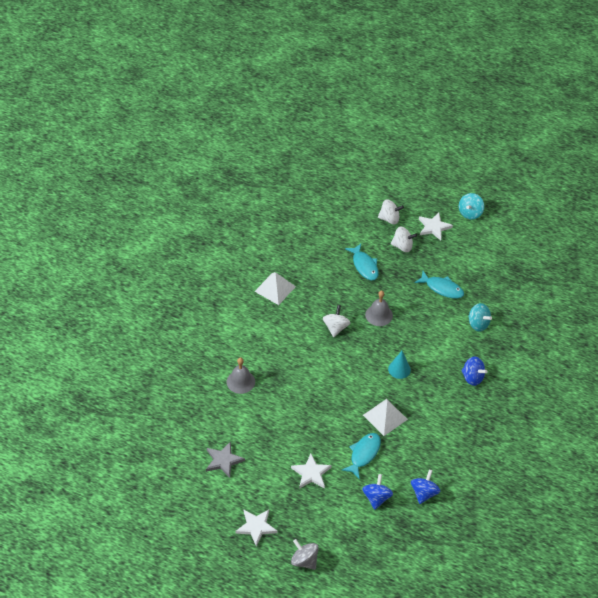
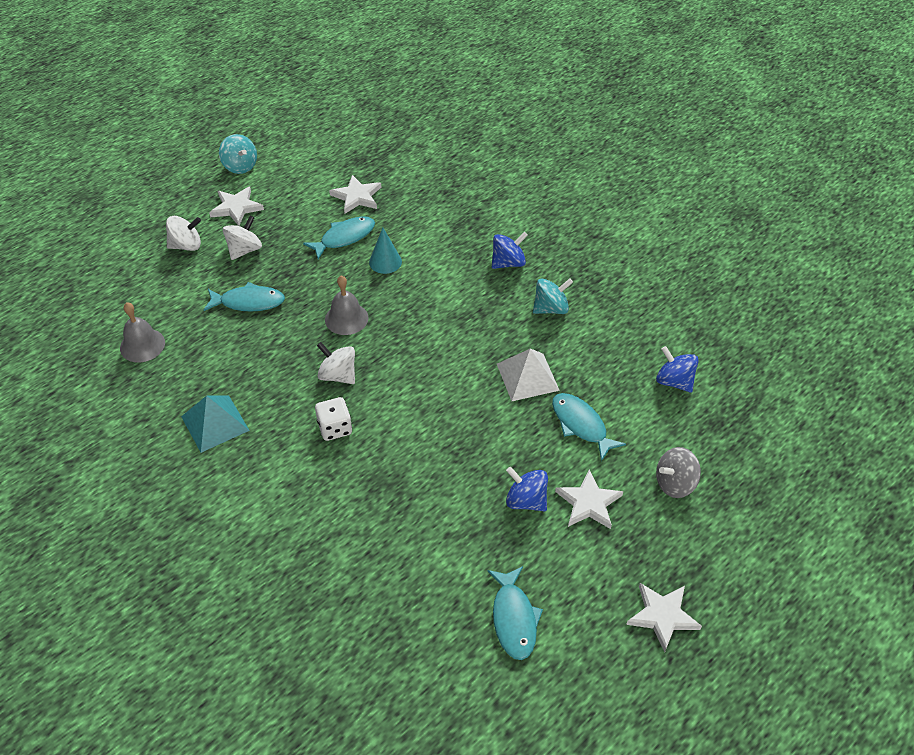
camera: 65 degrees left, 0 degrees up
(223, 460) = (514, 619): grey star -> turquoise fish
(240, 381) = (368, 536): grey bell -> grey bell (142, 345)
(275, 289) = (215, 423): white pyramid -> turquoise pyramid
(299, 341) = (335, 428): none -> white dice
(304, 561) = (746, 570): grey spinning top -> grey spinning top (675, 483)
(376, 498) = (663, 438): blue spinning top -> blue spinning top (526, 500)
(389, 219) = (186, 245): white spinning top -> white spinning top turned 45 degrees clockwise
(399, 369) = (454, 331): turquoise cone -> turquoise cone (385, 262)
(478, 324) = (425, 225): turquoise spinning top -> turquoise spinning top (551, 308)
(481, 280) = (357, 196): none -> white star

